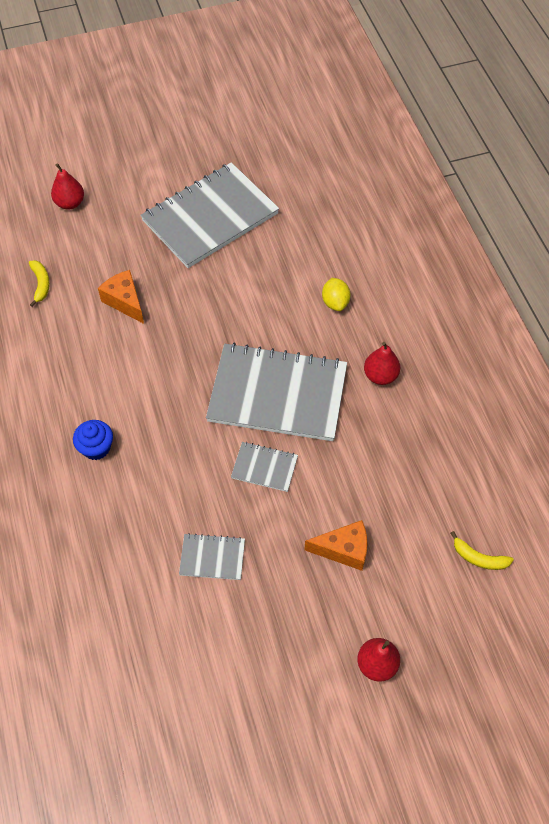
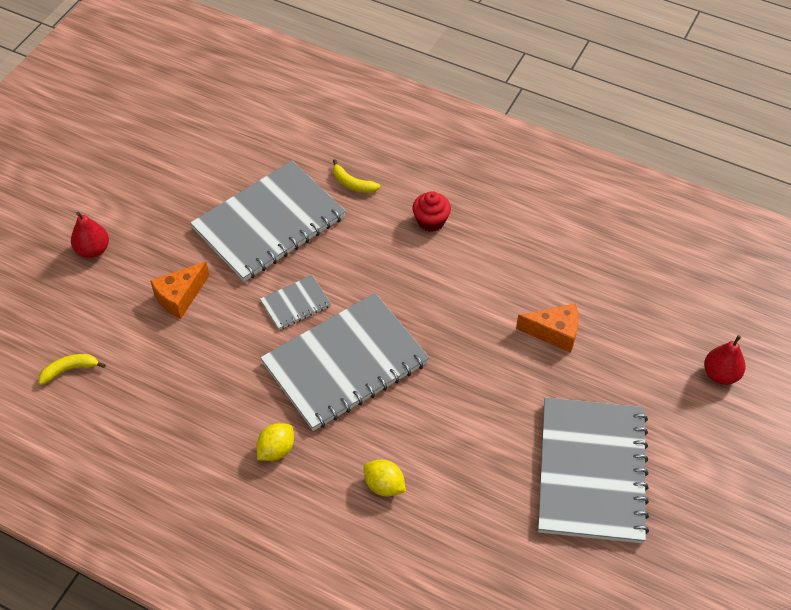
camera: 135 degrees right, 5 degrees down
(41, 284) = (635, 290): yellow banana -> yellow banana (352, 184)
(96, 448) = (431, 221): blue cupcake -> red cupcake
(212, 557) = (269, 223): grey notebook -> grey notebook, size x2.26
(380, 376) = (276, 450): red pear -> yellow lemon

